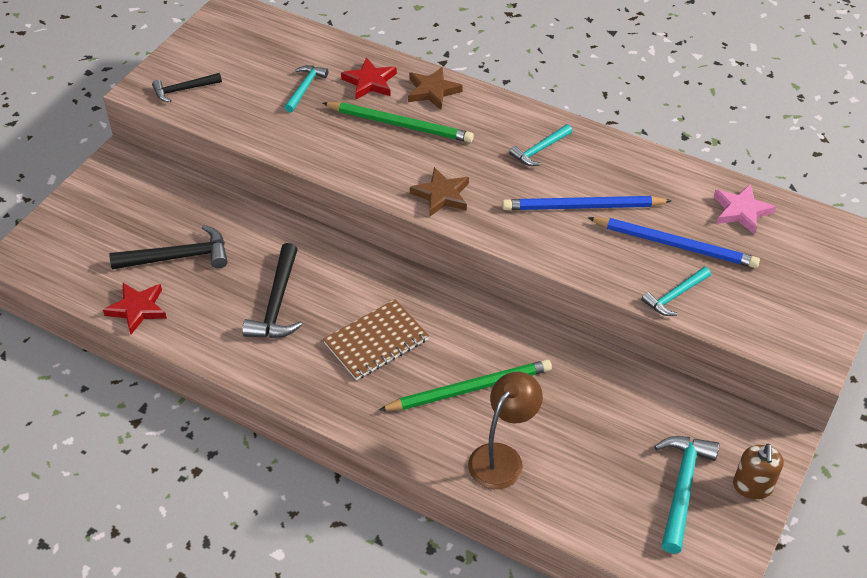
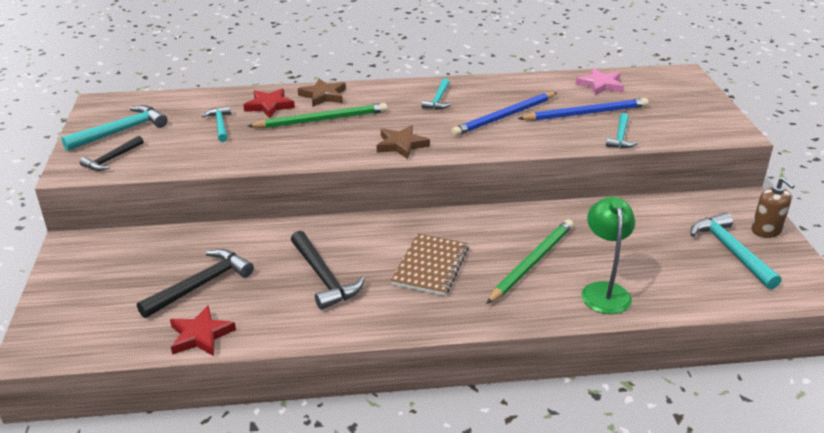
camera: 35 degrees left, 15 degrees down
(217, 57) = (121, 131): none -> turquoise hammer
(502, 457) = (604, 291): brown lamp -> green lamp

